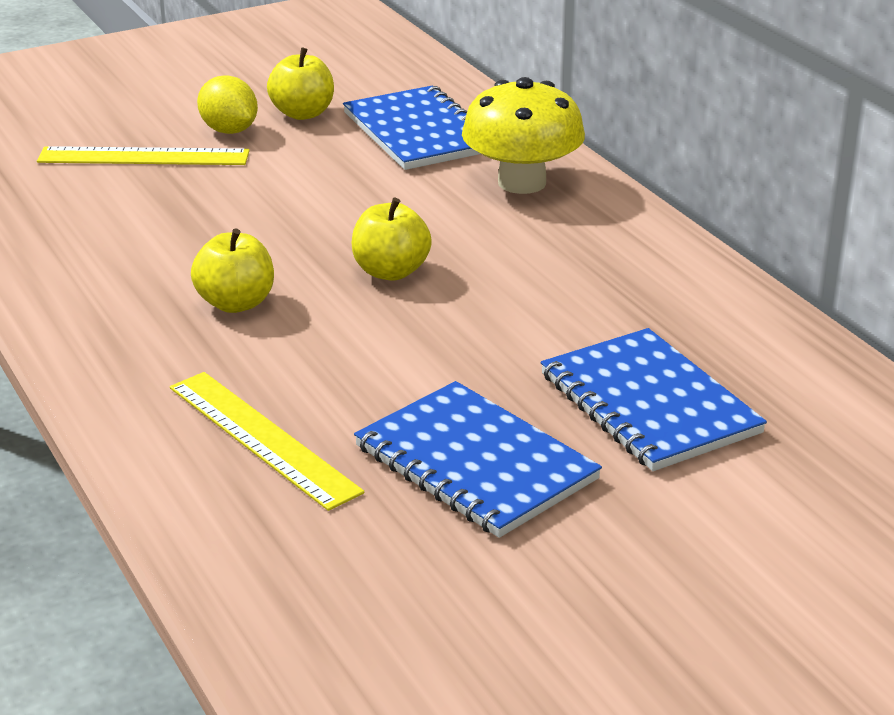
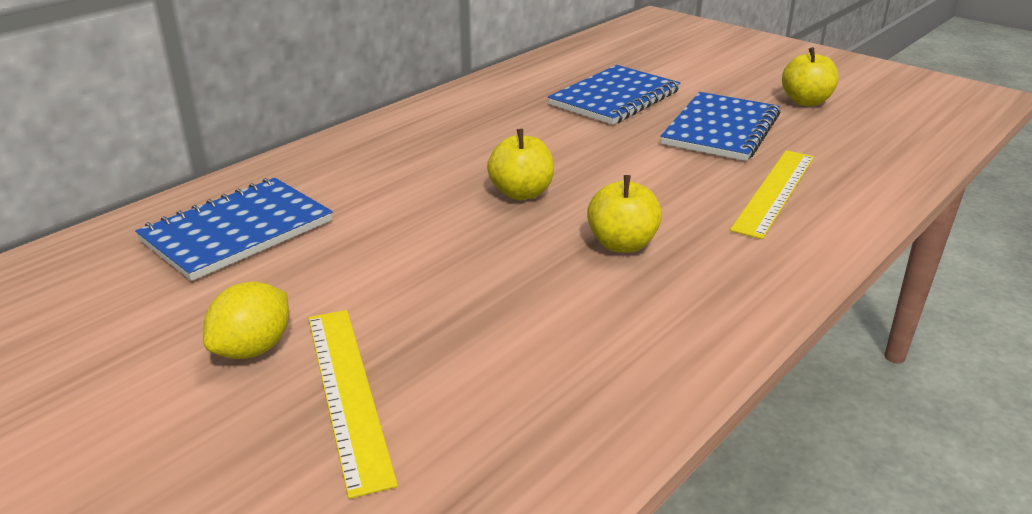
camera: 110 degrees left, 0 degrees up
(302, 113) = (193, 310): yellow apple -> yellow apple (806, 102)
(522, 182) = (336, 170): yellow mushroom -> none

